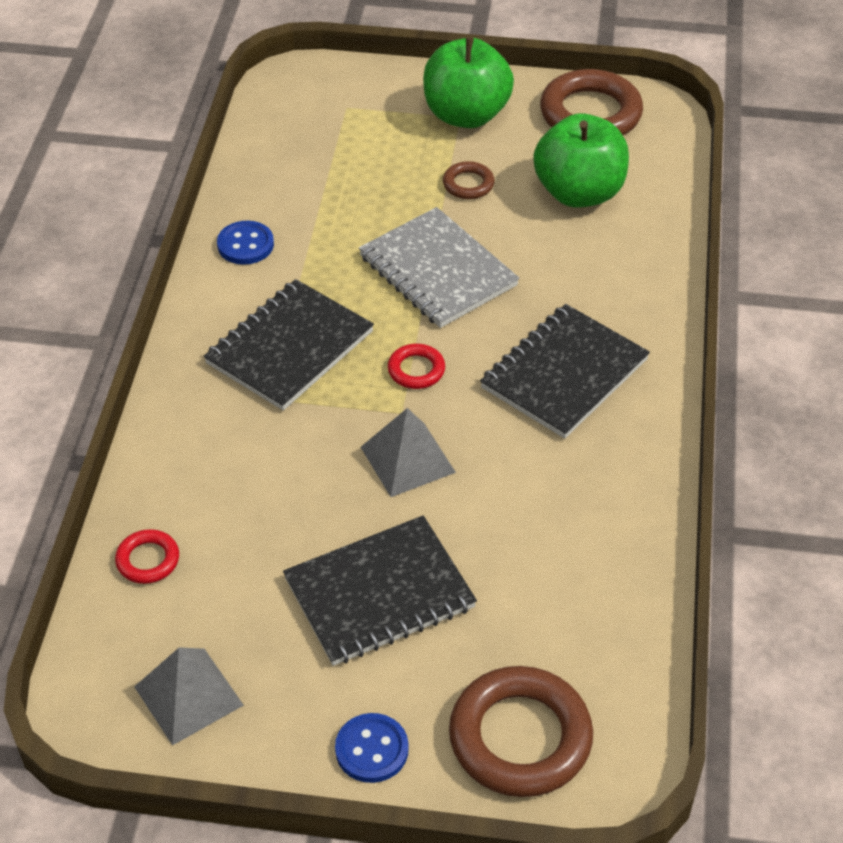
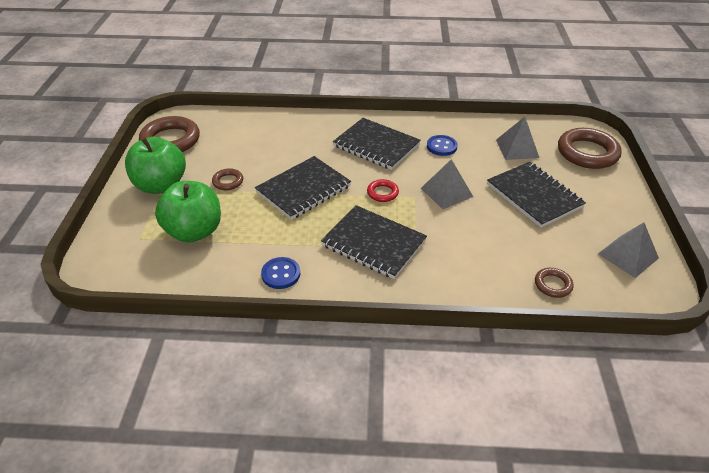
camera: 95 degrees left, 5 degrees down
(148, 560) = (553, 285): red ring -> brown ring
(371, 749) = (618, 192): blue button -> blue button (441, 146)
(437, 271) = (304, 189): grey notebook -> black notebook
(544, 605) = (517, 148): none -> grey pyramid
(579, 193) = (239, 143): green apple -> green apple (194, 231)

